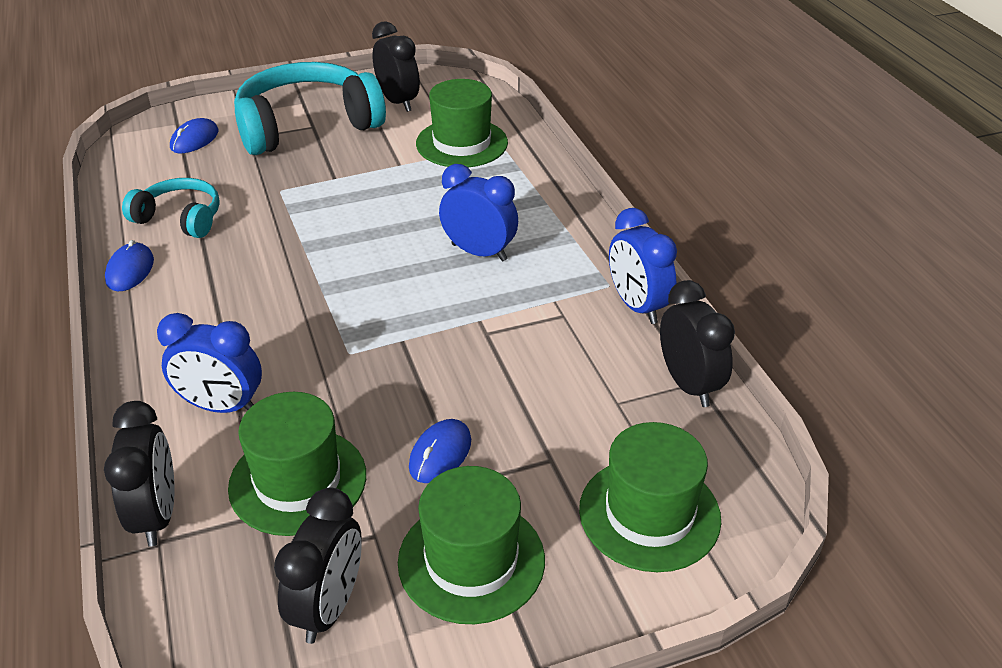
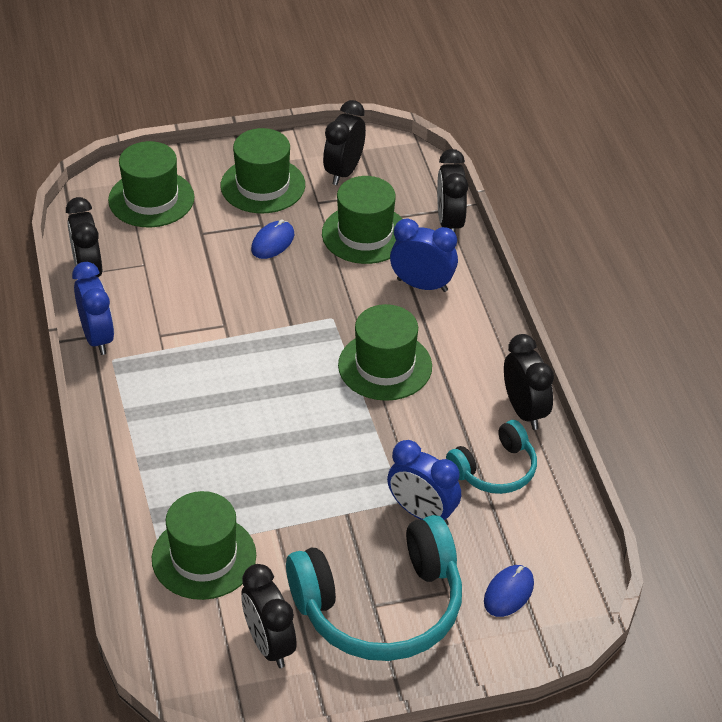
camera: 175 degrees left, 5 degrees up
(130, 270) = (524, 411): blue mouse -> black clock
(180, 218) = (495, 470): turquoise headphones -> turquoise headphones turned 60 degrees counterclockwise
(285, 303) = (385, 366): none -> green hat
(479, 252) = (215, 403): blue clock -> blue clock (422, 513)

